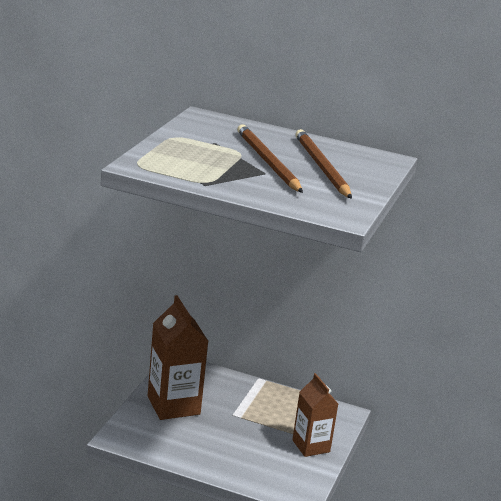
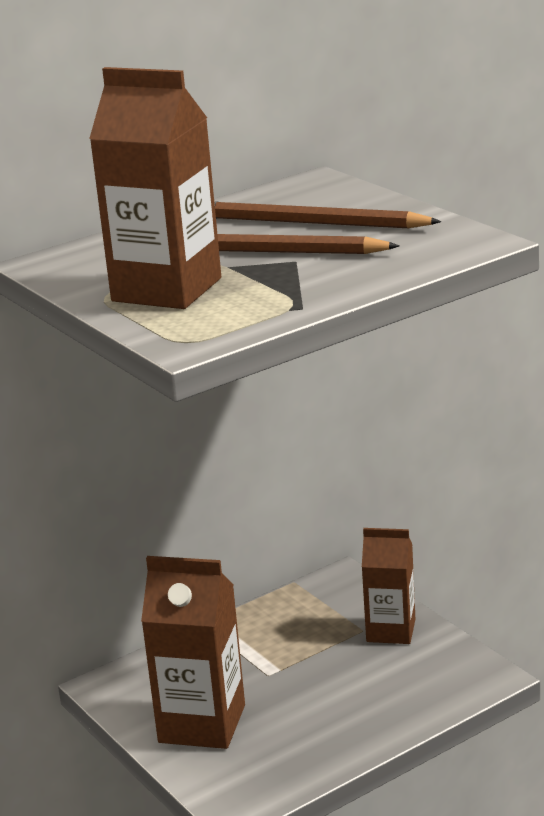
camera: 50 degrees left, 0 degrees up
(195, 149) = (167, 290): none -> brown carton

